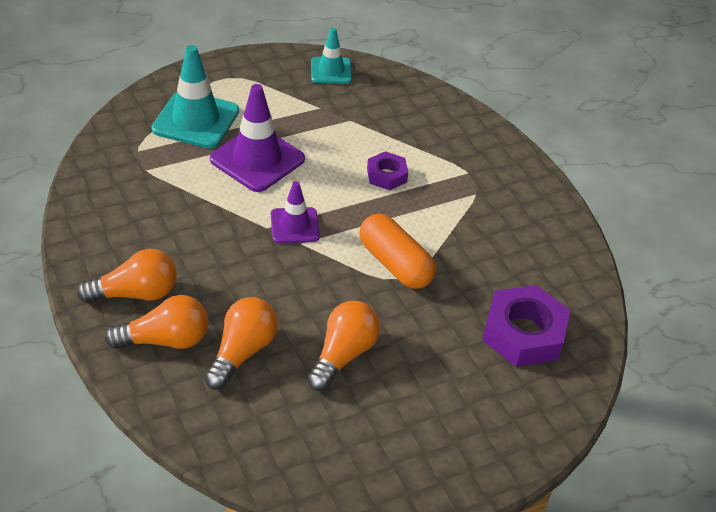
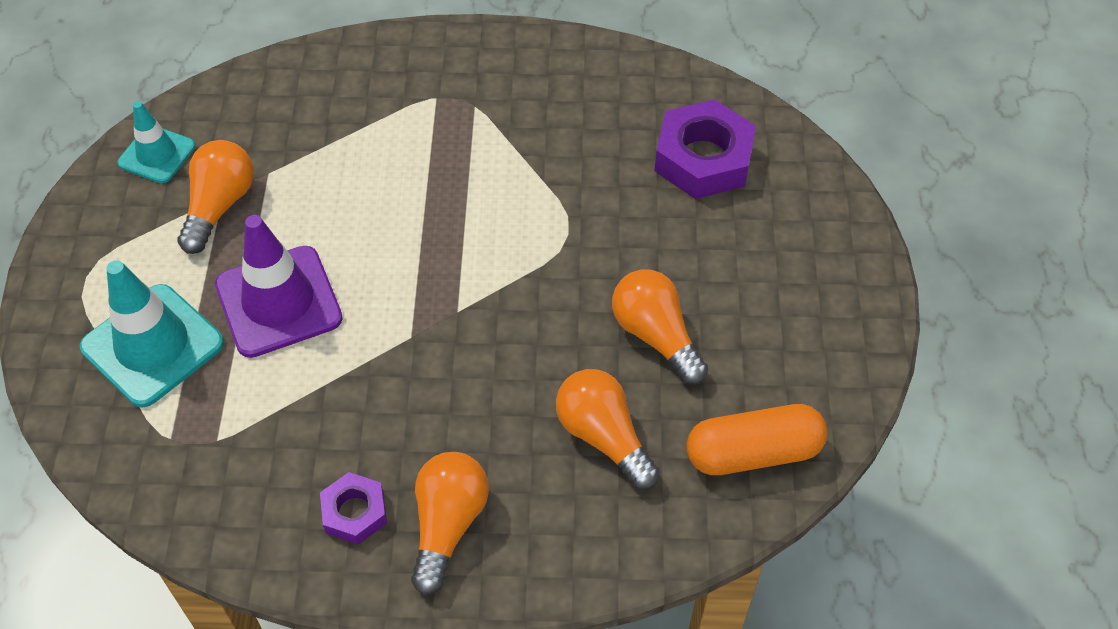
camera: 60 degrees left, 10 degrees up
(165, 340) = (544, 515): orange light bulb -> orange light bulb (219, 206)
(294, 225) = (425, 306): purple traffic cone -> none
(386, 175) = (393, 177): purple nut -> purple nut (354, 512)
(395, 264) = (544, 230): orange capsule -> orange capsule (753, 452)

